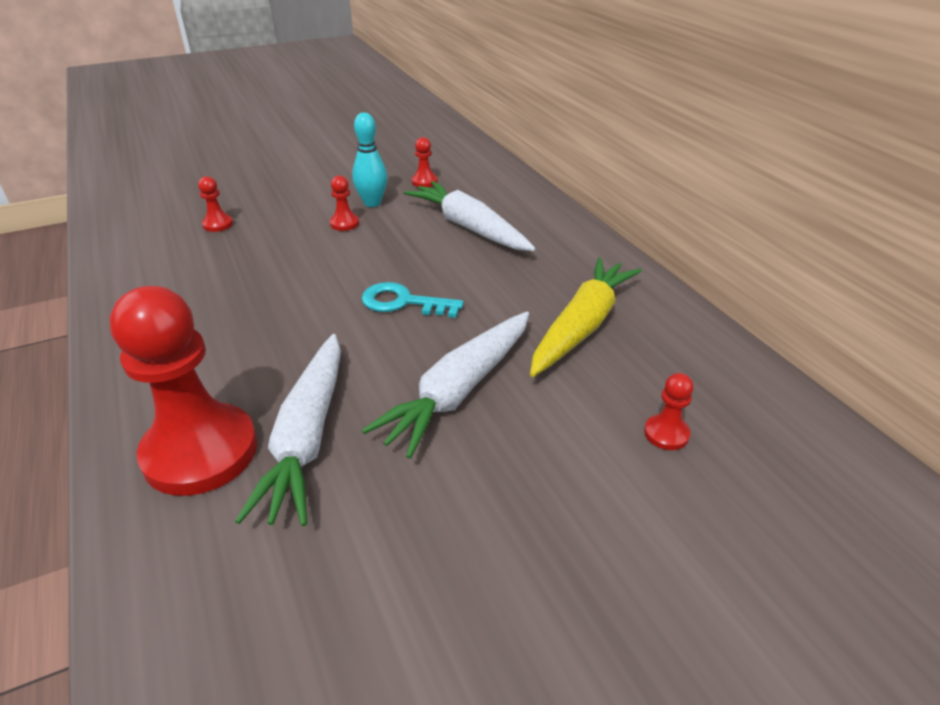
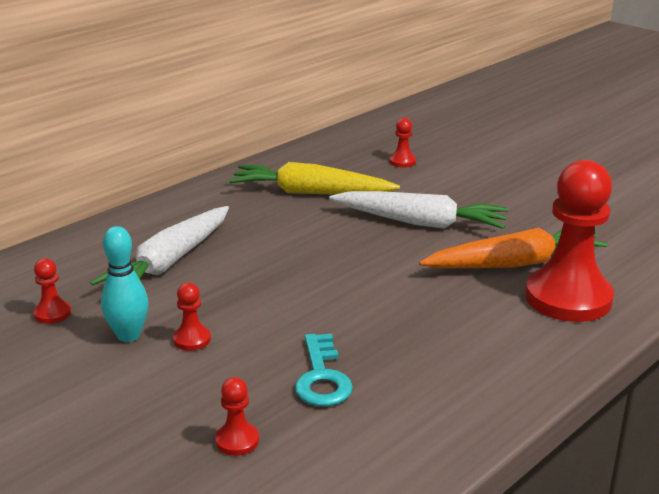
camera: 110 degrees left, 10 degrees down
(307, 437) = (514, 263): white carrot -> orange carrot
(403, 302) = (329, 266): turquoise key -> turquoise key (322, 378)

